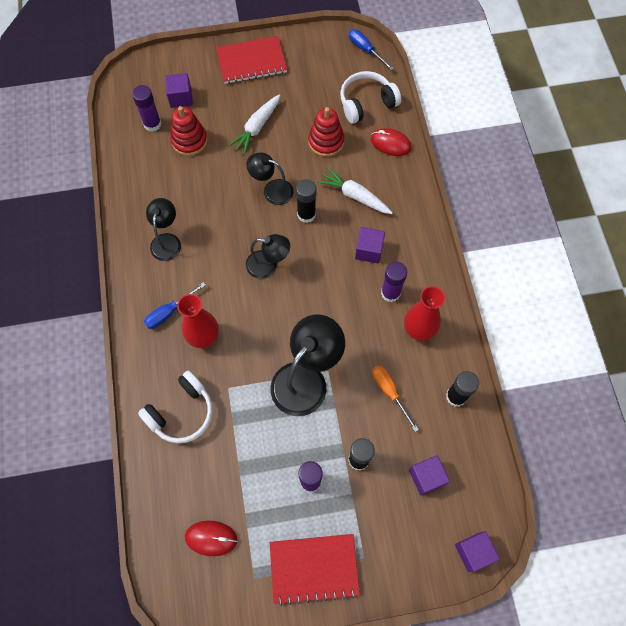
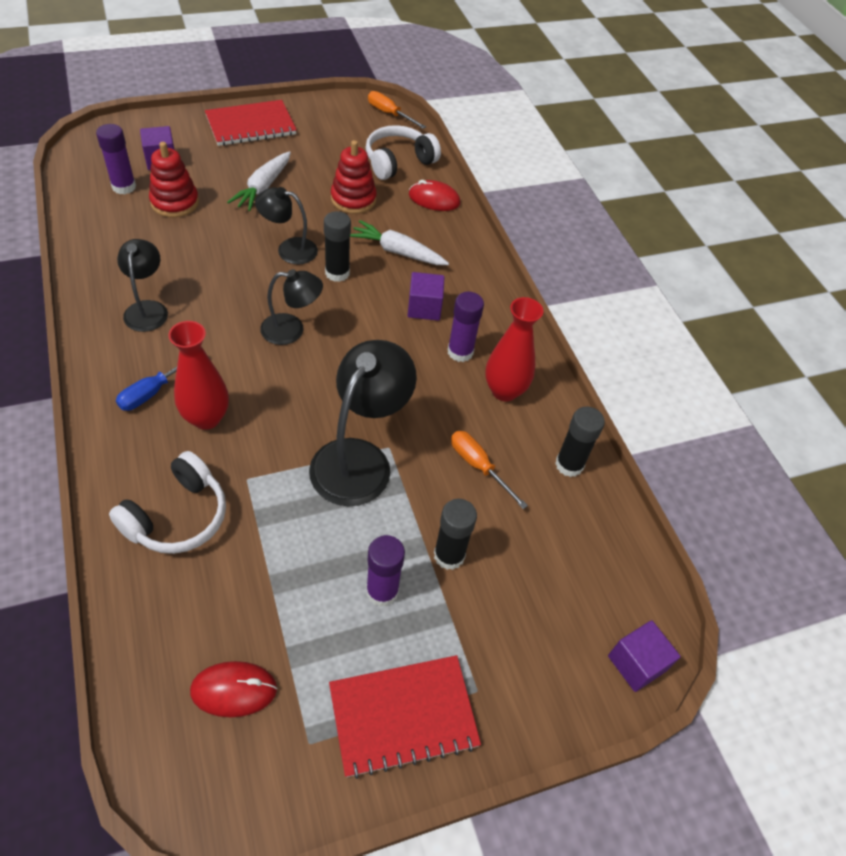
camera: 15 degrees left, 15 degrees down
(365, 50) = (389, 114): blue screwdriver -> orange screwdriver
(426, 477) = (549, 569): purple cube -> none

